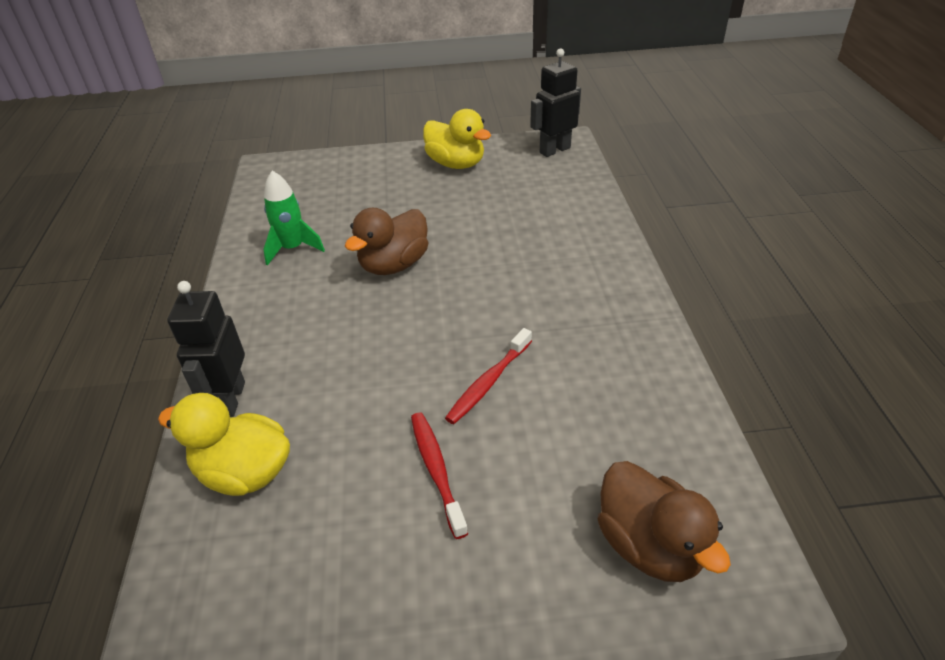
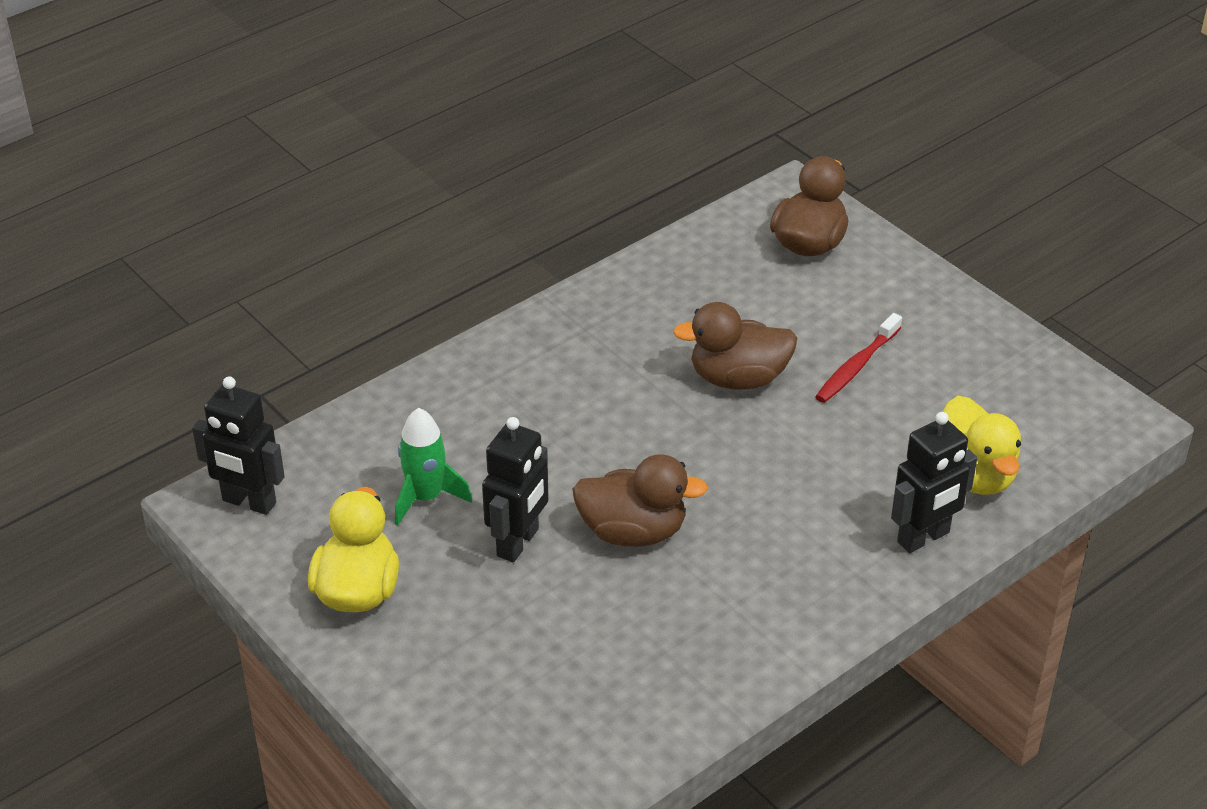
camera: 125 degrees left, 0 degrees up
(292, 248) = (681, 647): green rocket -> green rocket (426, 498)
(433, 221) = (518, 543): none -> black robot
(489, 382) = (738, 378): red toothbrush -> brown duck

